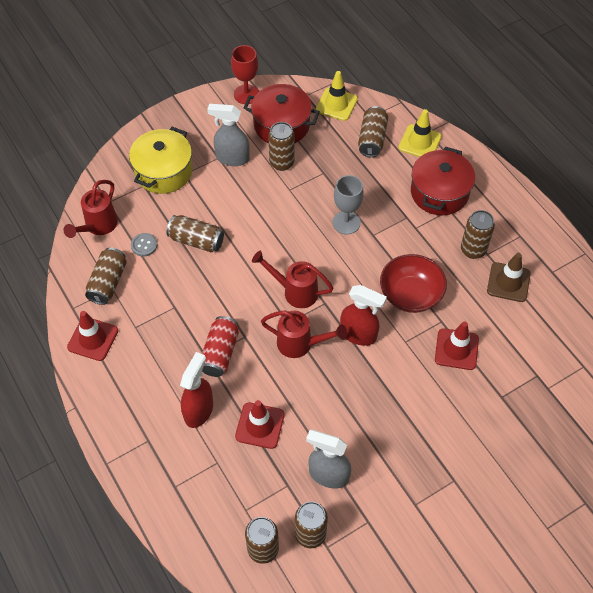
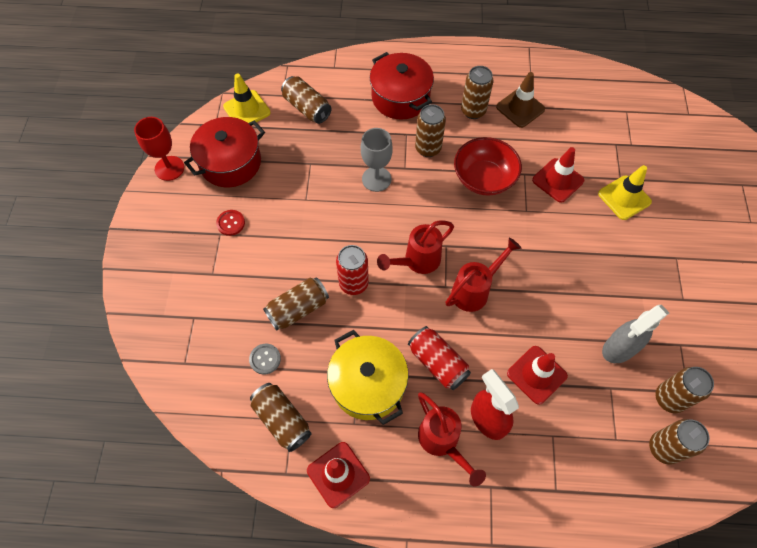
camera: 55 degrees left, 5 degrees up
(98, 227) = (206, 390): red watering can -> red watering can (442, 442)
(163, 171) = (193, 290): yellow pot -> yellow pot (368, 384)
(232, 158) = (230, 223): grey spray bottle -> red button
(243, 262) = (353, 283): none -> red can
(282, 163) = (271, 187): brown can -> brown can (428, 148)
(358, 334) = (496, 240): red spray bottle -> none
(419, 142) = (339, 79): yellow traffic cone -> yellow traffic cone (624, 198)

